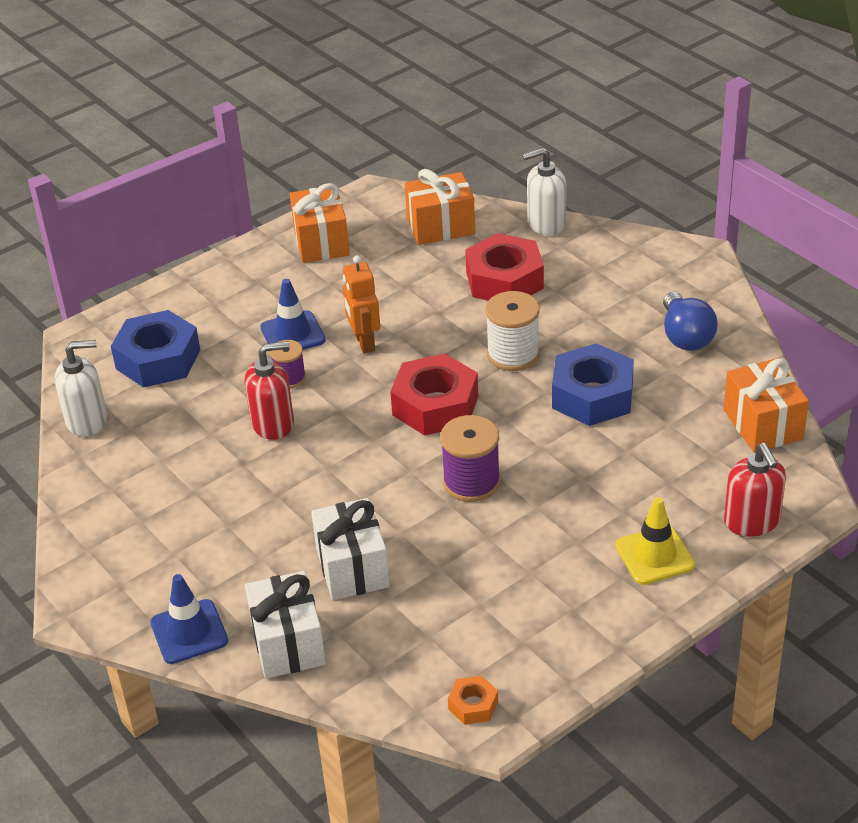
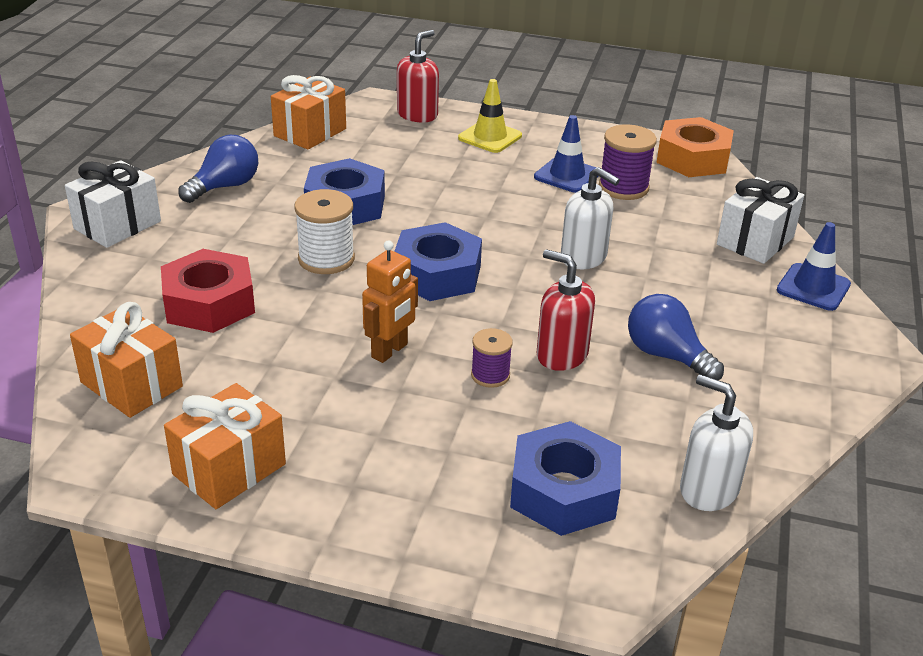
camera: 130 degrees left, 5 degrees down
(213, 478) = (666, 355): none -> blue light bulb
(293, 334) = (422, 407): blue traffic cone -> blue traffic cone (567, 175)
(352, 568) = (656, 242): white gift -> white gift (117, 225)
(435, 405) = (437, 274): red nut -> blue nut
(471, 482) = (507, 224): purple spool -> purple spool (623, 187)
(473, 705) = (692, 158): orange nut -> orange nut, size x2.12
(546, 223) = (80, 313): white soap dispenser -> white soap dispenser (584, 257)

